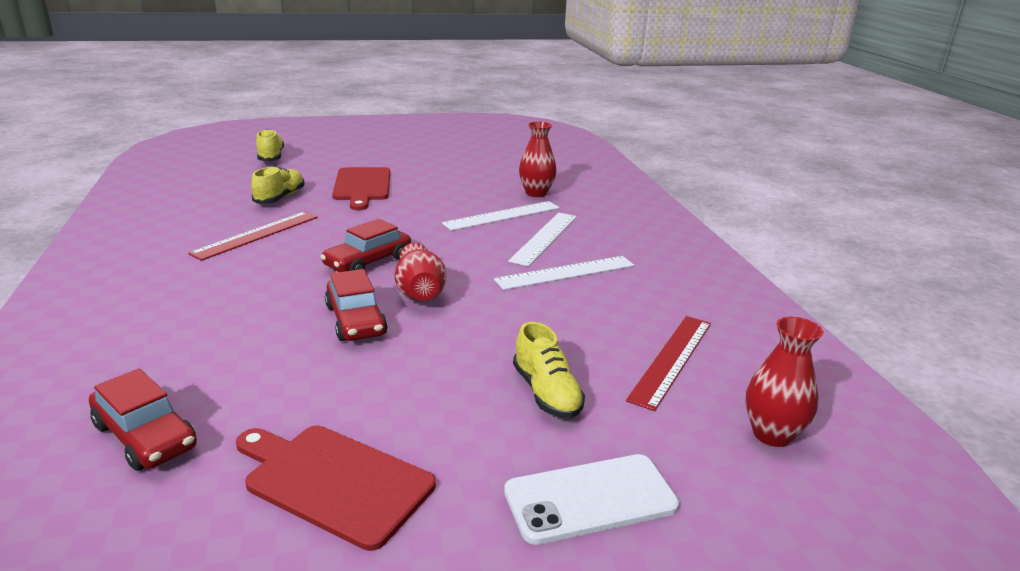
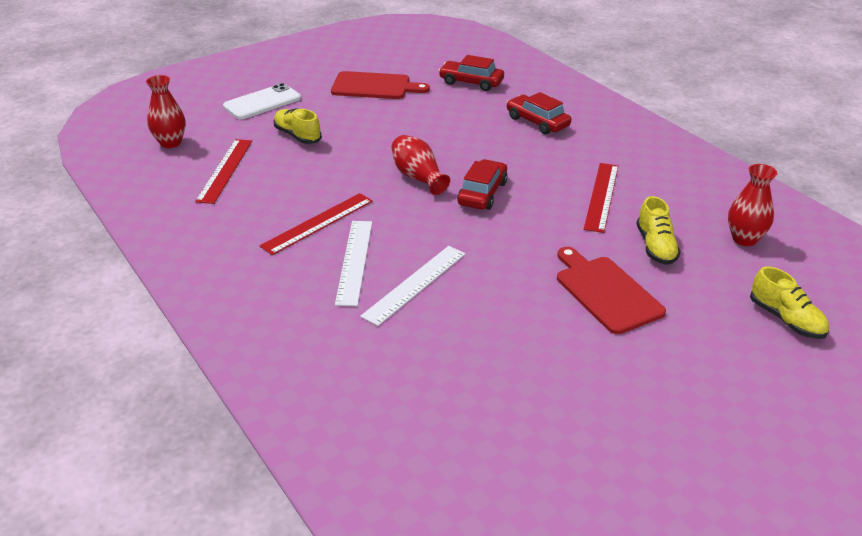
camera: 160 degrees right, 10 degrees up
(355, 320) = (440, 149): red car -> red car (537, 122)
(536, 193) = (401, 342): red vase -> red vase (744, 239)
(565, 272) = (318, 223): white ruler -> red ruler

